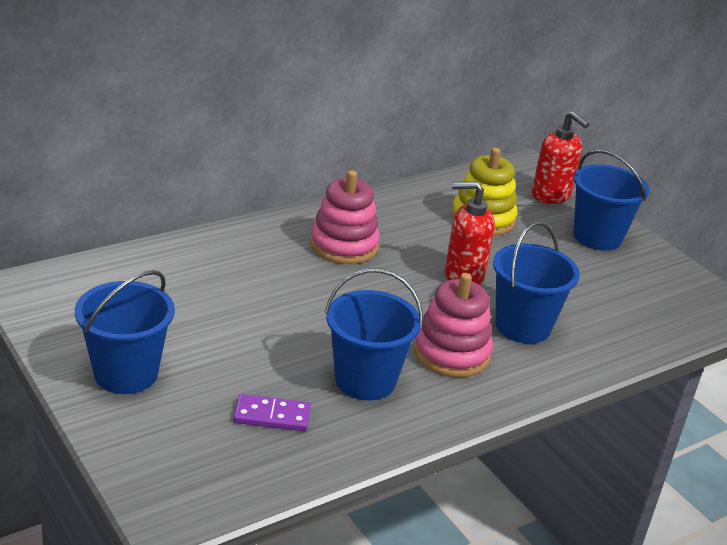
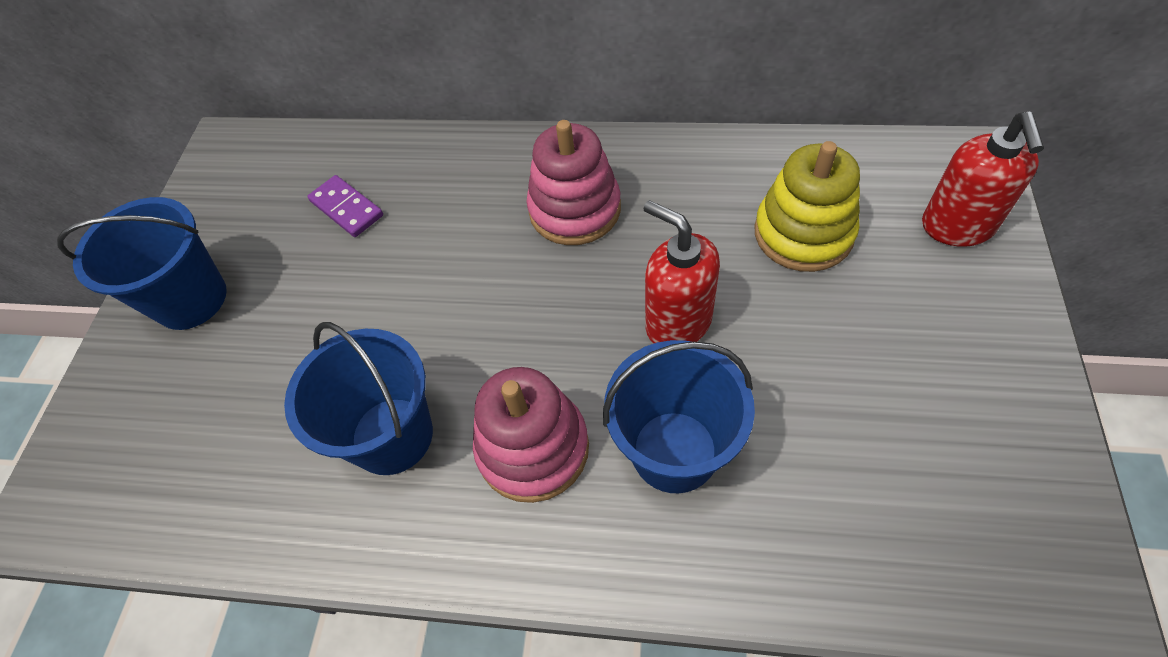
camera: 50 degrees right, 25 degrees up
(272, 416) = (252, 433): purple domino -> purple domino (347, 208)
(597, 237) = (962, 336): blue bucket -> none

